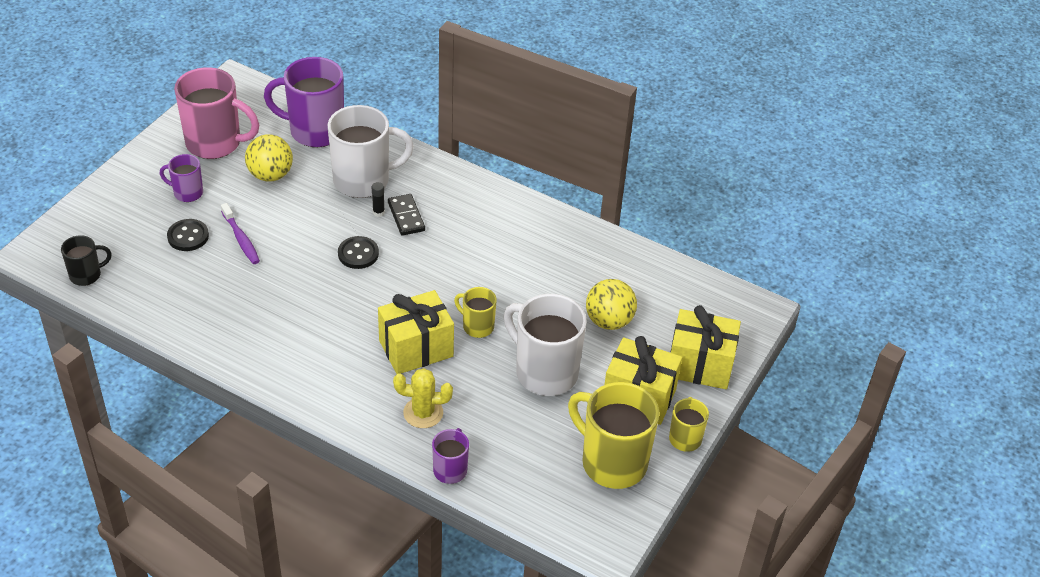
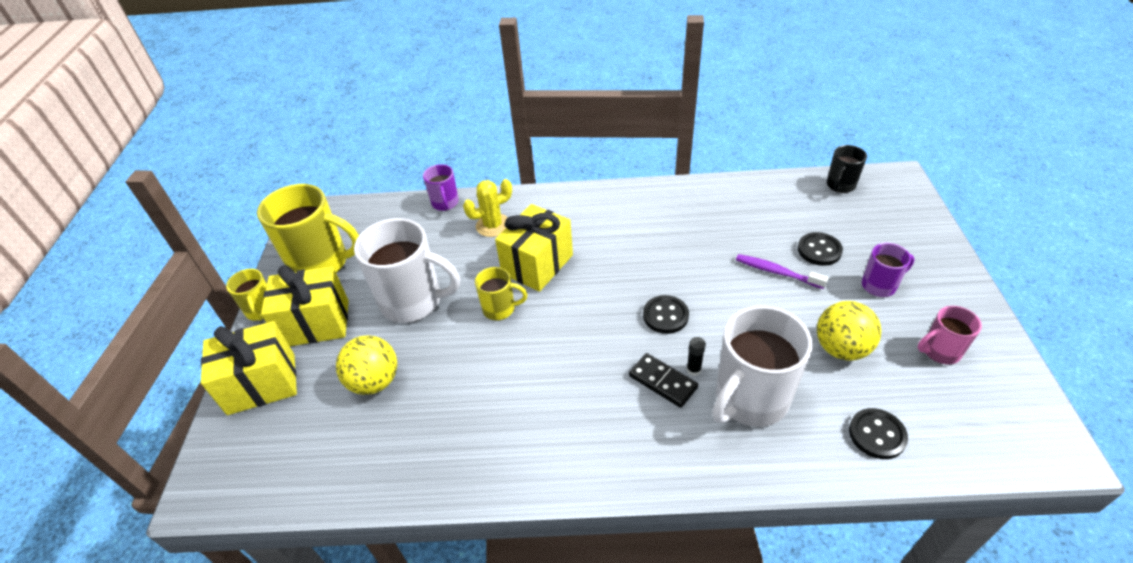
camera: 155 degrees right, 0 degrees up
(215, 143) = (939, 351): pink mug -> pink mug, size x0.51
(315, 131) = (877, 434): purple mug -> black button

